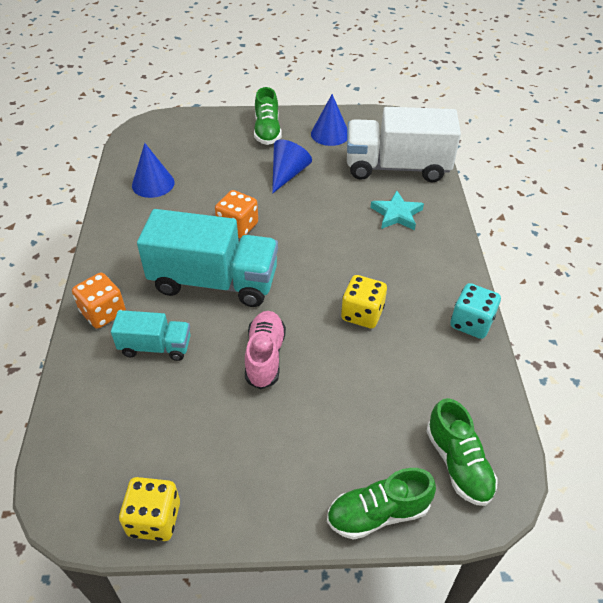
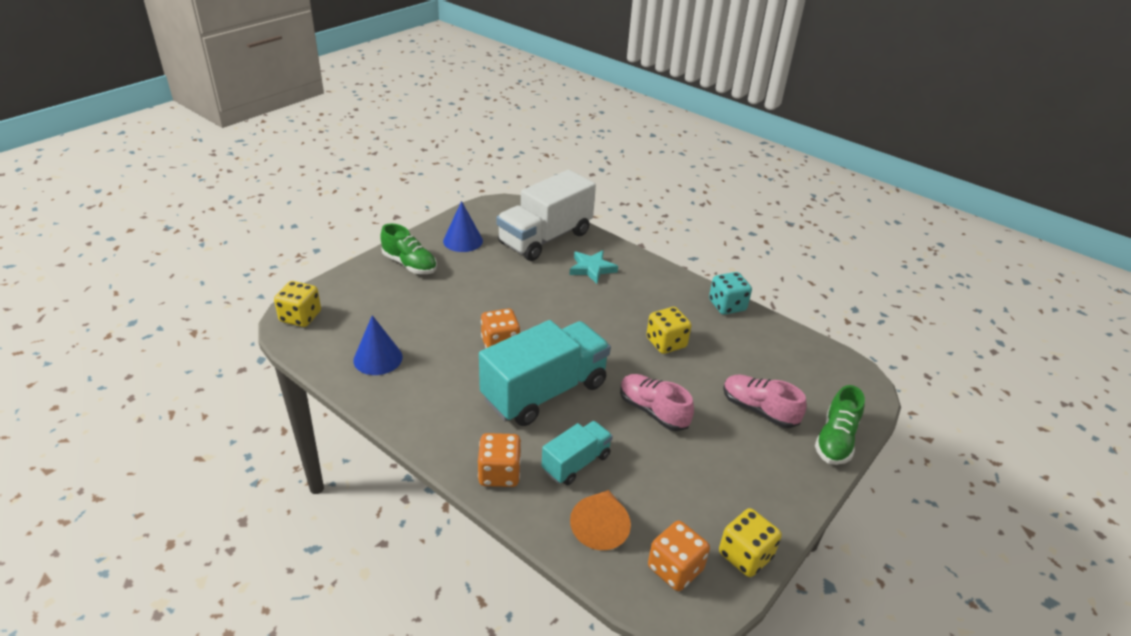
camera: 50 degrees left, 10 degrees down
(98, 476) = (675, 569): none -> orange dice
(101, 402) = (600, 527): none -> orange cone
(153, 128) = (300, 317): none -> yellow dice
(288, 174) = (477, 286): blue cone -> none
(351, 428) = (759, 410): none -> pink shoe
(458, 463) = (828, 383): green shoe -> none

